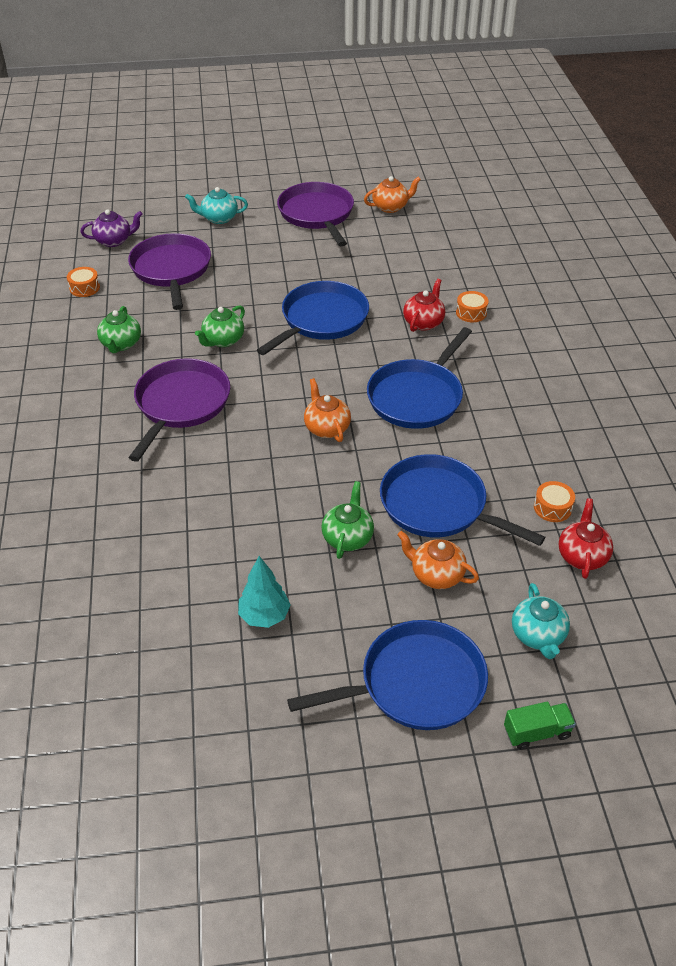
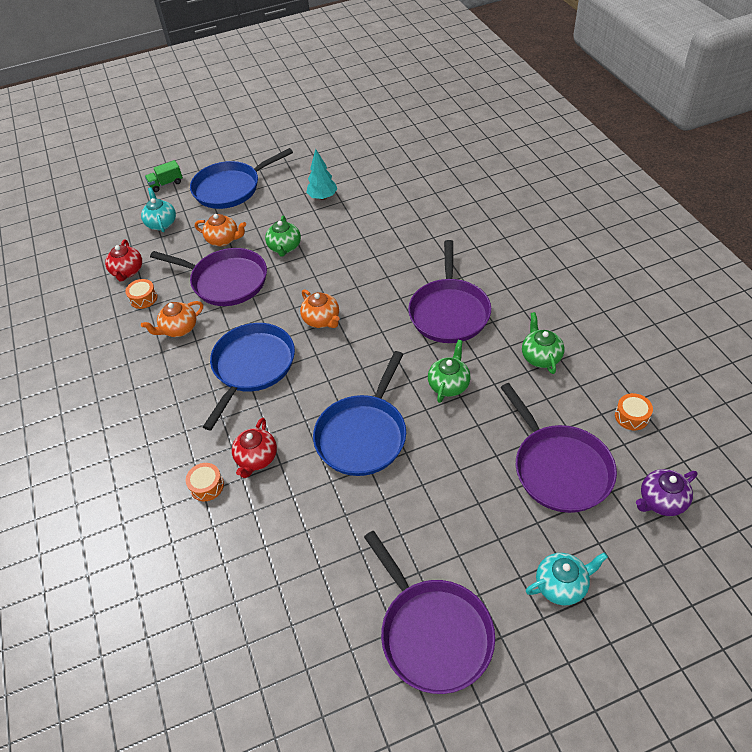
camera: 170 degrees right, 5 degrees up
(391, 207) = (332, 684): orange teapot -> orange teapot (179, 329)
(438, 506) = (226, 281): blue pan -> purple pan

